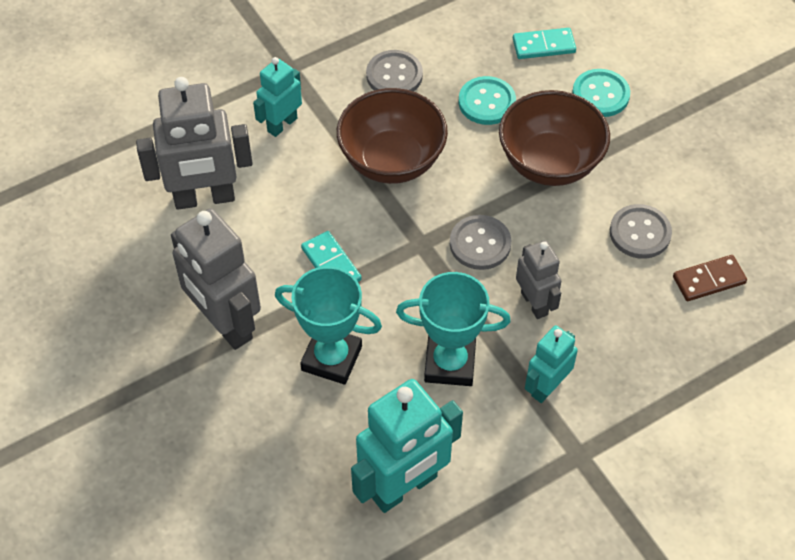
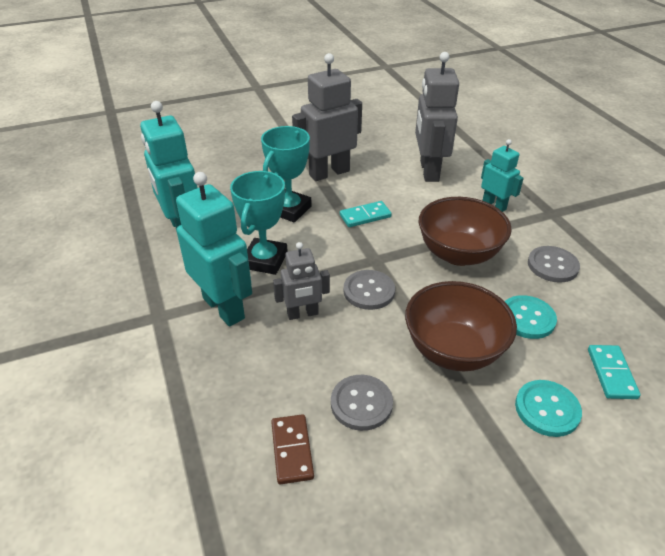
camera: 100 degrees right, 15 degrees down
(546, 387) = (224, 308): turquoise robot -> turquoise robot, size x1.75

